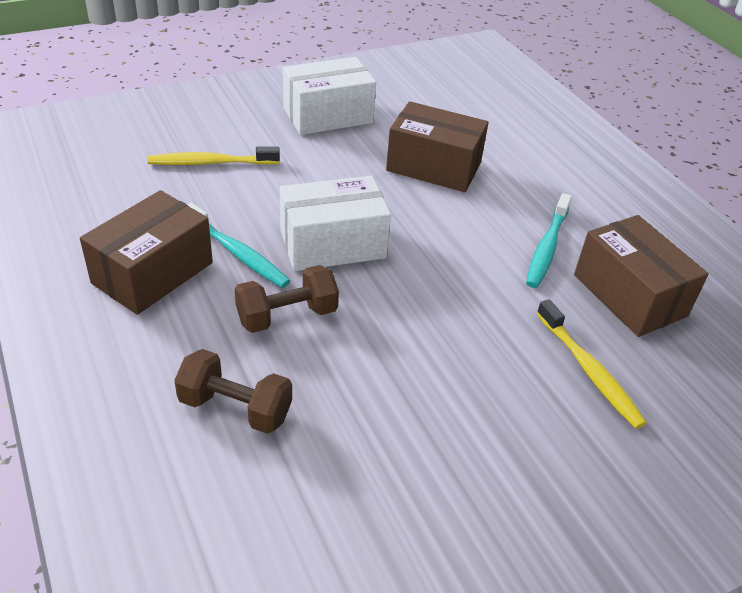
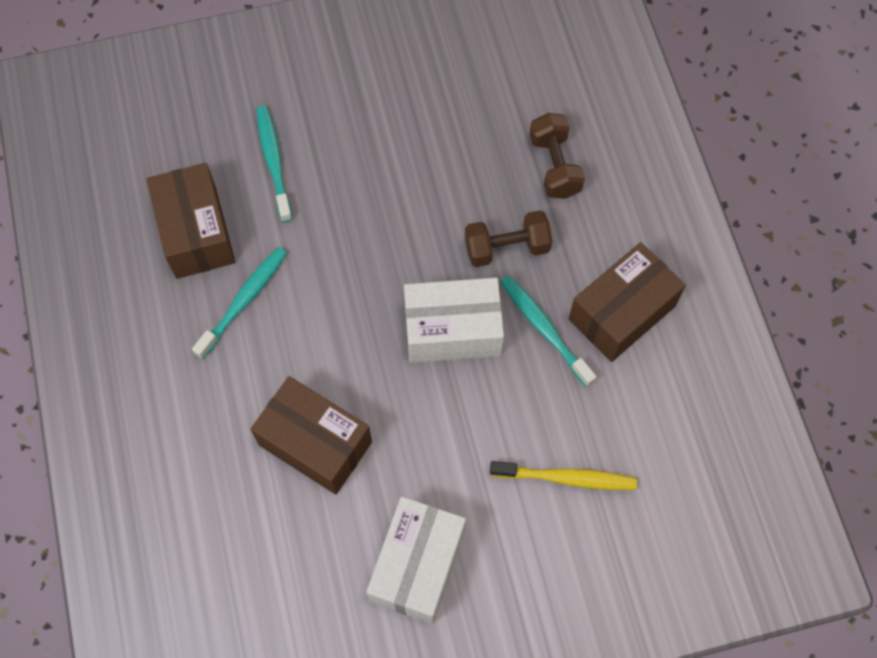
camera: 165 degrees left, 25 degrees up
(235, 408) = (554, 166): brown dumbbell -> brown dumbbell turned 45 degrees clockwise
(328, 115) = (417, 565): white box -> white box turned 60 degrees counterclockwise
(589, 371) = (273, 162): yellow toothbrush -> turquoise toothbrush

